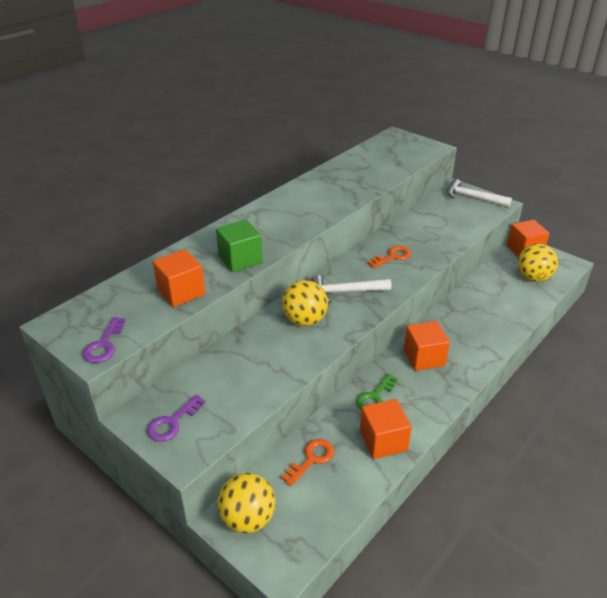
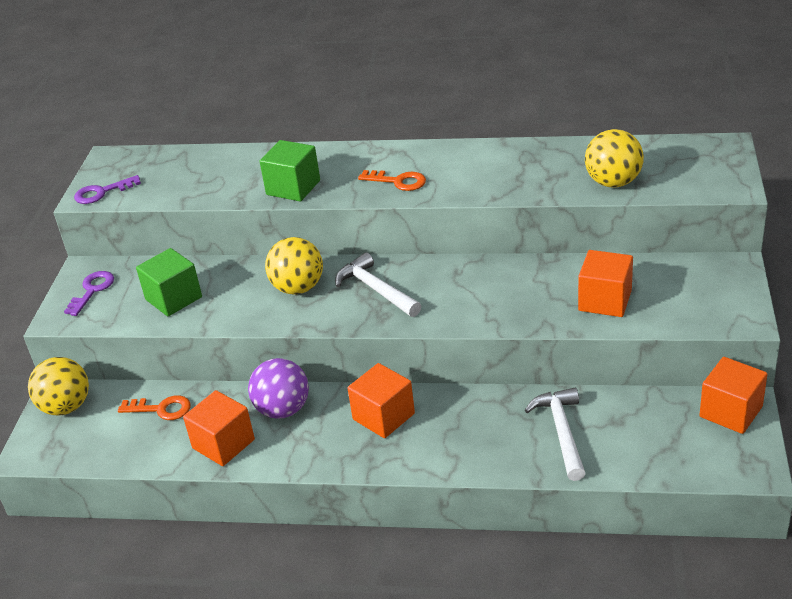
camera: 60 degrees right, 0 degrees up
(172, 422) = (92, 290): purple key -> purple key turned 105 degrees clockwise
(181, 292) = (208, 186): orange cube -> orange cube (605, 300)
(242, 381) = (173, 298): none -> green cube
(375, 397) = (283, 409): green key -> purple ball
(392, 257) = (486, 290): orange key -> orange key (398, 181)
(473, 198) = (725, 290): white hammer -> white hammer (562, 432)
(533, 278) = (666, 445): yellow ball -> yellow ball (613, 182)

